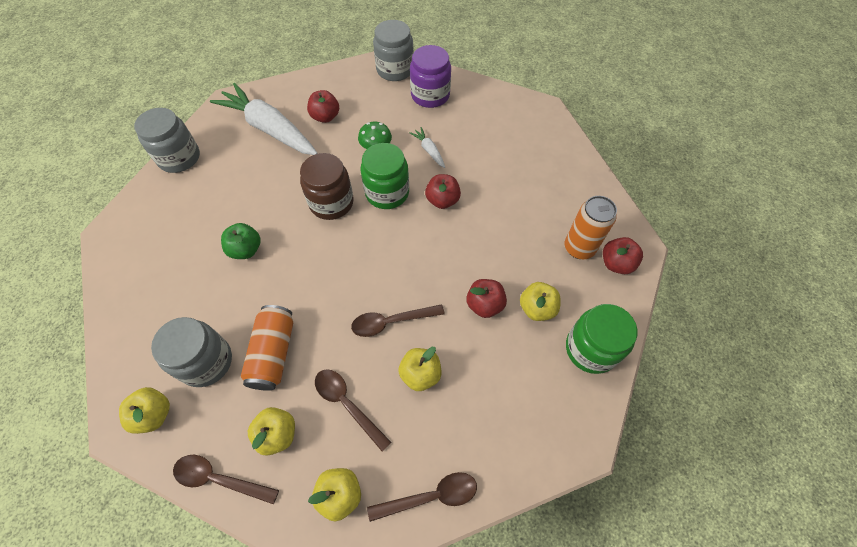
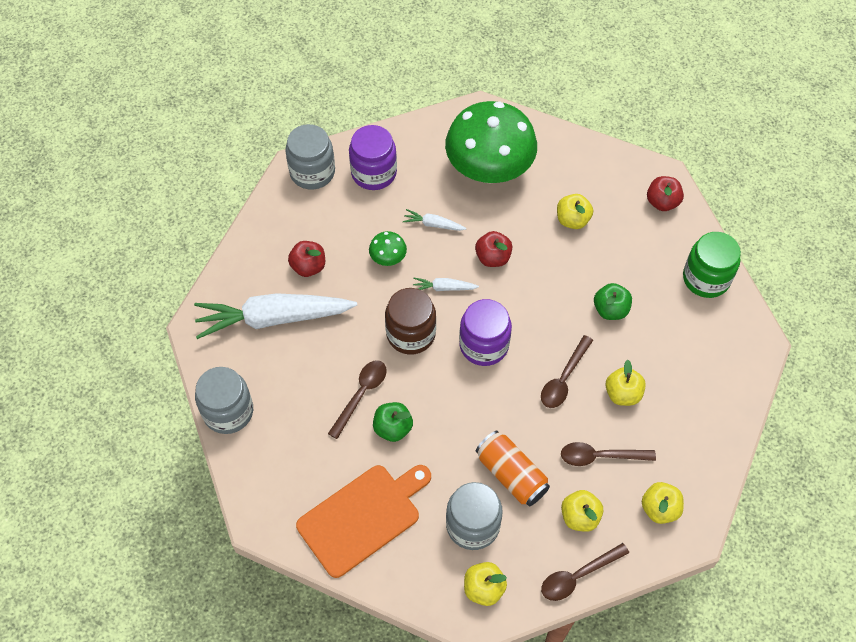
camera: 45 degrees left, 0 degrees up
(157, 287) = (363, 517): none -> orange cutting board
(367, 250) = (484, 345): none -> purple jar
(387, 193) = (443, 288): green jar -> white carrot
(430, 496) = (711, 457): brown spoon -> brown spoon (361, 395)
(484, 305) = (610, 310): red apple -> green apple
(507, 146) = (489, 170): none -> green mushroom
(537, 308) = (646, 281): yellow apple -> yellow apple (572, 220)
(579, 248) = (627, 211): orange can -> none

